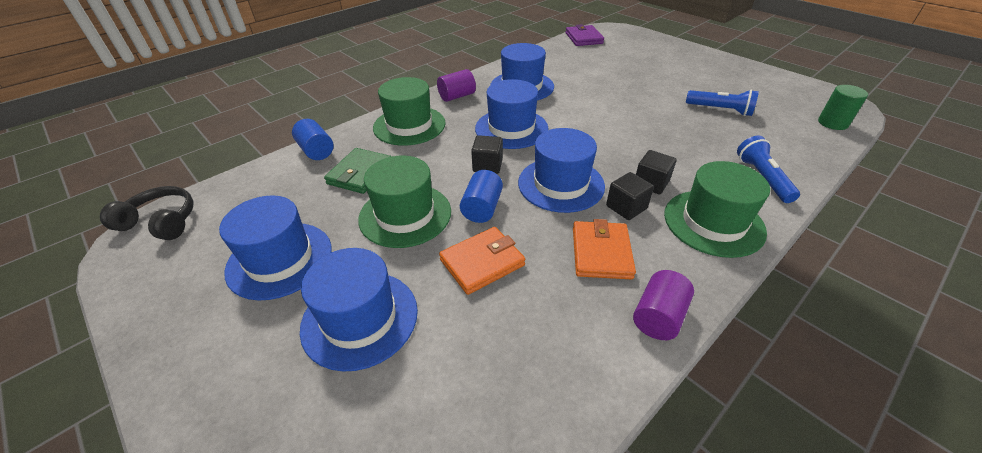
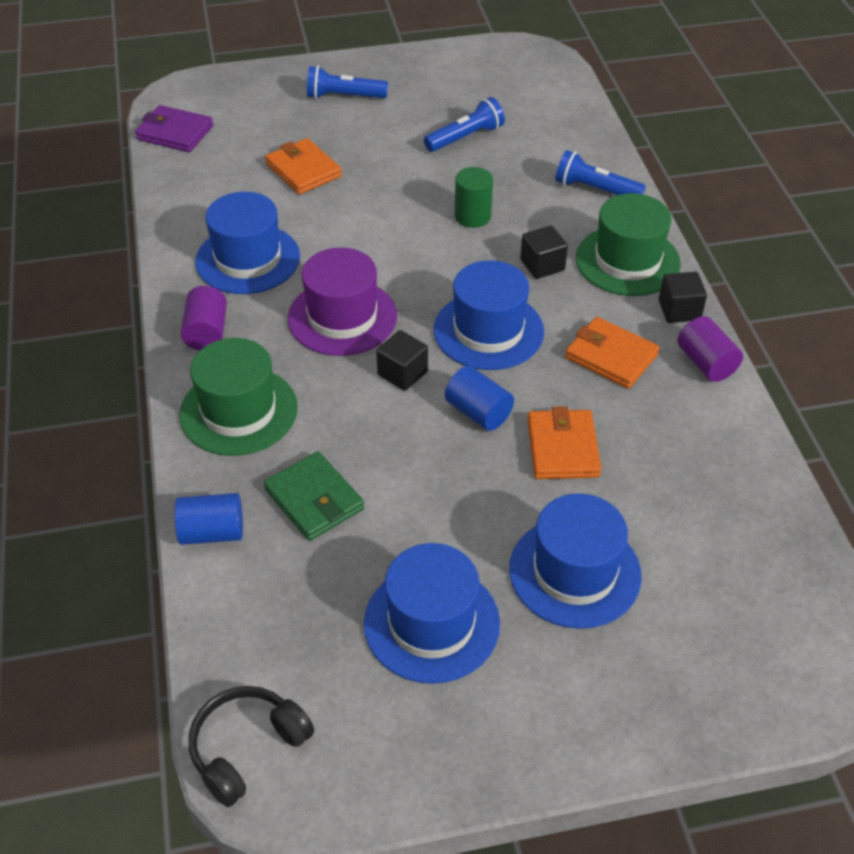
camera: 60 degrees left, 5 degrees up
(405, 215) = (437, 482): green hat -> none
(511, 128) = (342, 317): blue hat -> purple hat
(609, 75) = (303, 170): none -> orange wallet
(626, 207) = (563, 304): black cube -> black cube (679, 310)
(684, 64) = (344, 96): none -> blue flashlight
(832, 123) = (557, 86): green cylinder -> green cylinder (472, 216)

